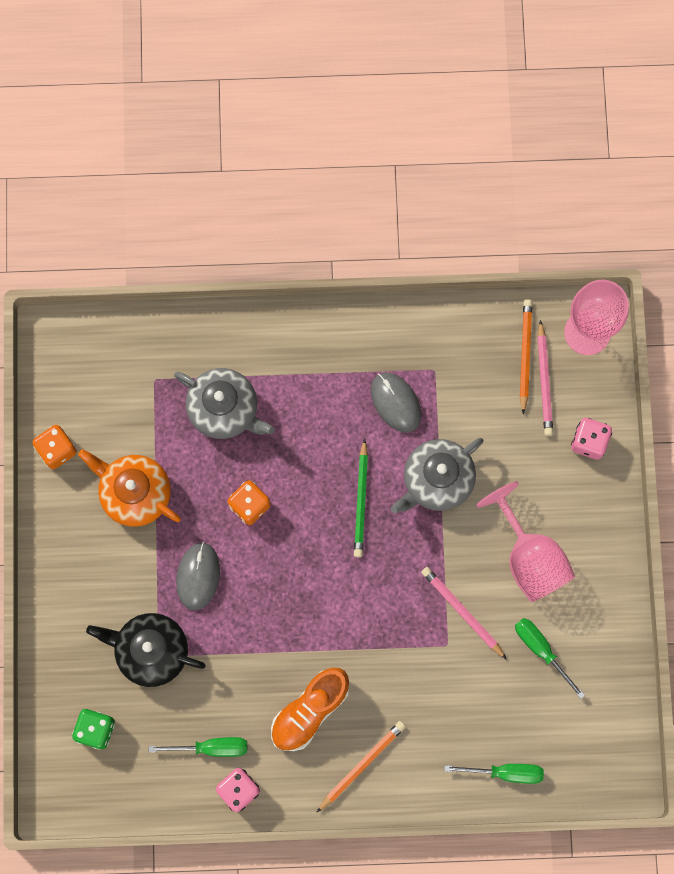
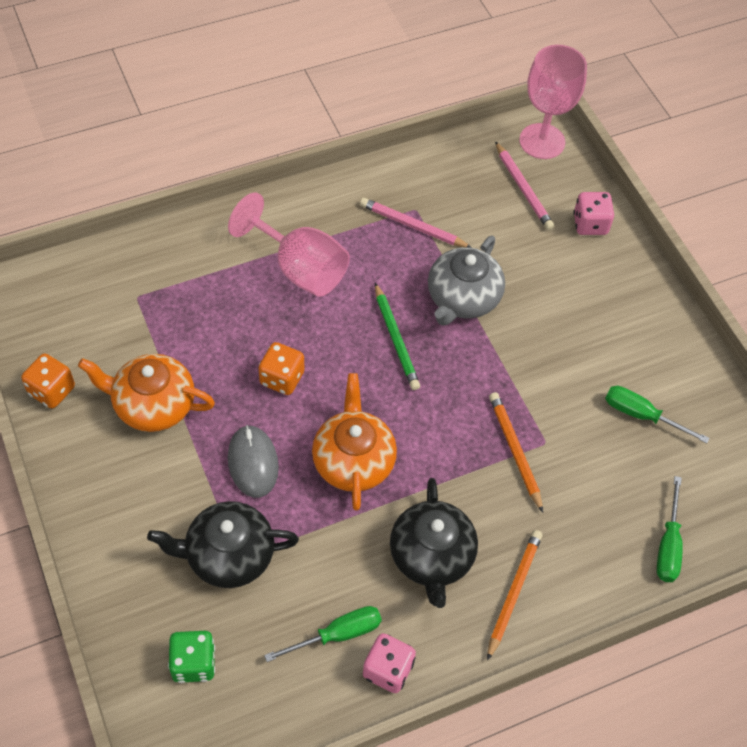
camera: 25 degrees left, 20 degrees down
(224, 409) = (221, 301): grey teapot -> none
(280, 604) = (353, 460): none -> orange teapot
(310, 711) = (431, 556): orange shoe -> black teapot
(395, 402) = (391, 246): grey mouse -> none
(462, 611) = (545, 406): pink pencil -> pink pencil (412, 225)
(505, 772) = (668, 545): green screwdriver -> green screwdriver turned 120 degrees clockwise
(525, 354) = (495, 173): orange pencil -> orange pencil (515, 450)
(529, 557) = (586, 337): pink goblet -> pink goblet (300, 268)

